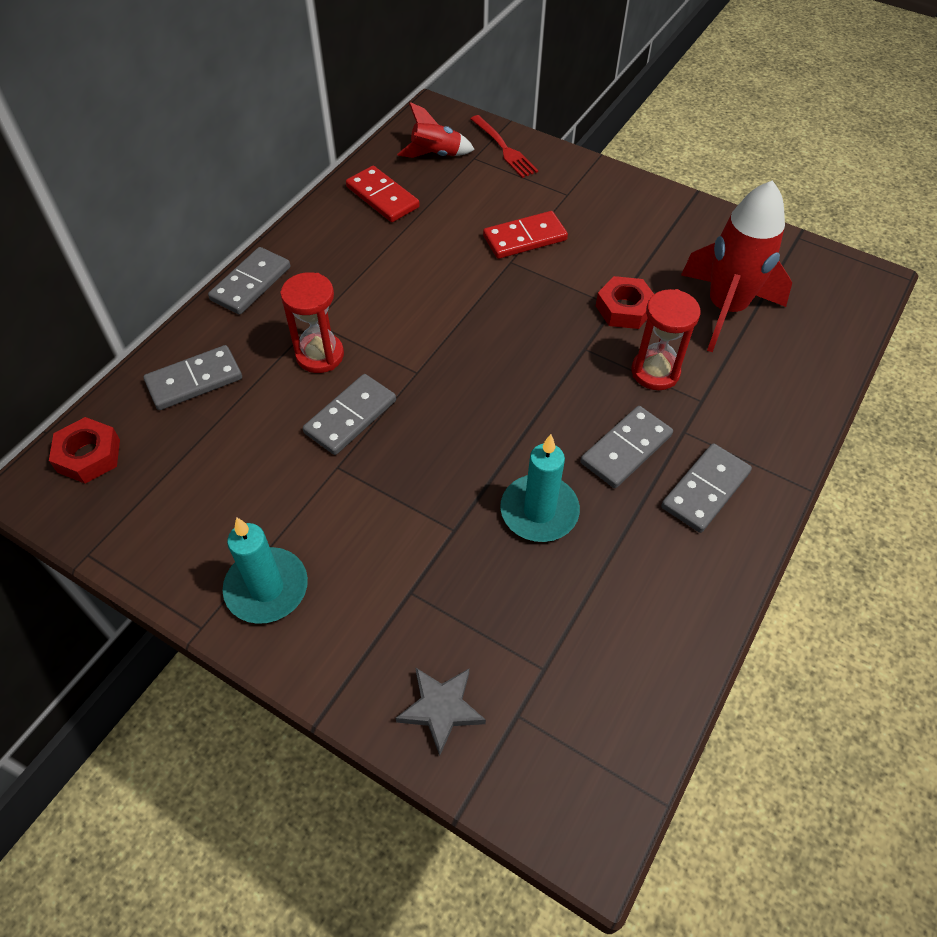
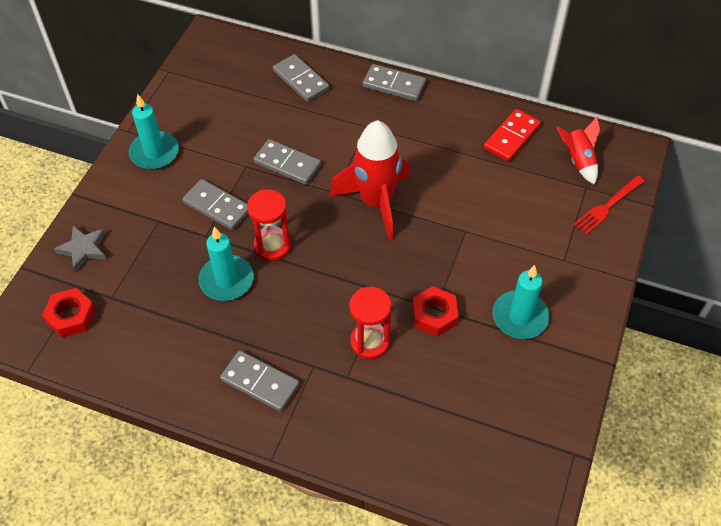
camera: 80 degrees right, 0 degrees up
(89, 456) = (234, 51): red nut -> red nut (71, 316)
(320, 355) = (337, 136): red hourglass -> red hourglass (272, 246)
(524, 238) = (496, 236): red domino -> none
(626, 449) = (289, 328): grey domino -> grey domino (217, 206)
(635, 241) = (520, 317): none -> turquoise candle
(725, 309) = (456, 391): red rocket -> red rocket (376, 202)

